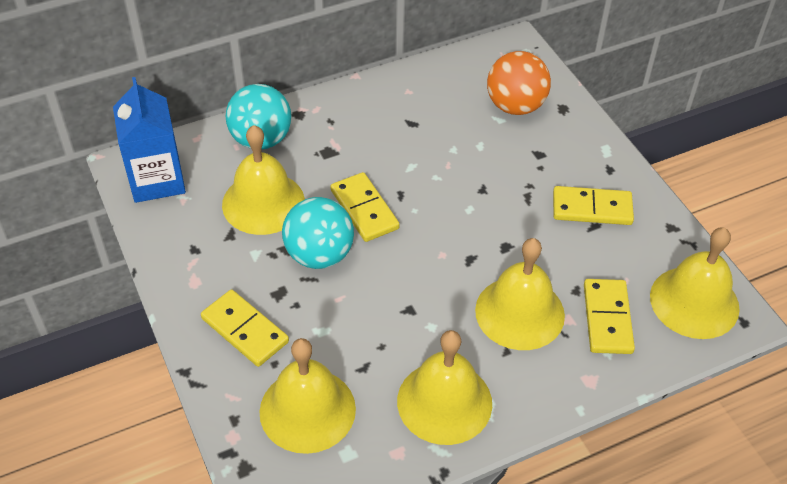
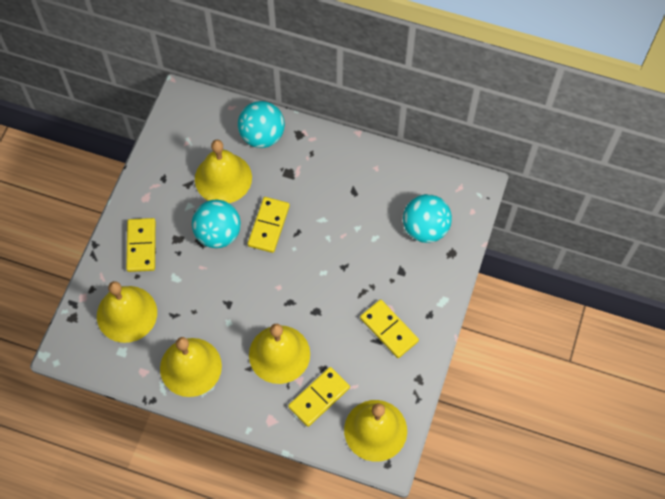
camera: 45 degrees right, 15 degrees up
(157, 180) = (186, 119): blue carton -> none
(515, 106) = (425, 228): orange ball -> turquoise ball

